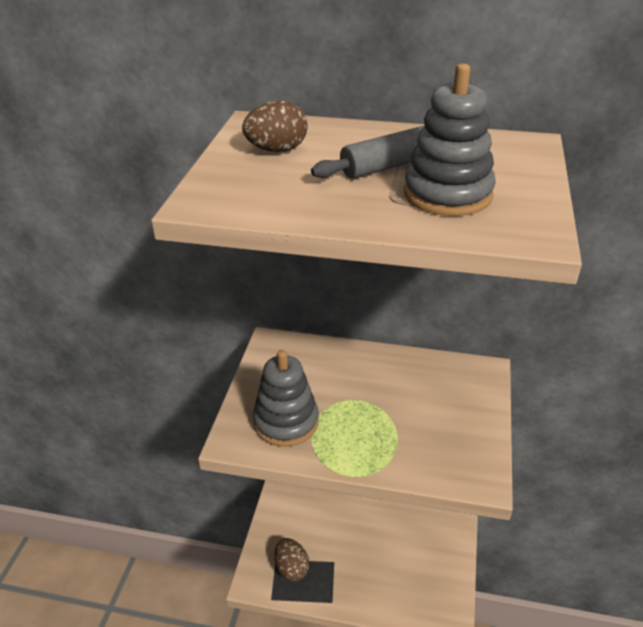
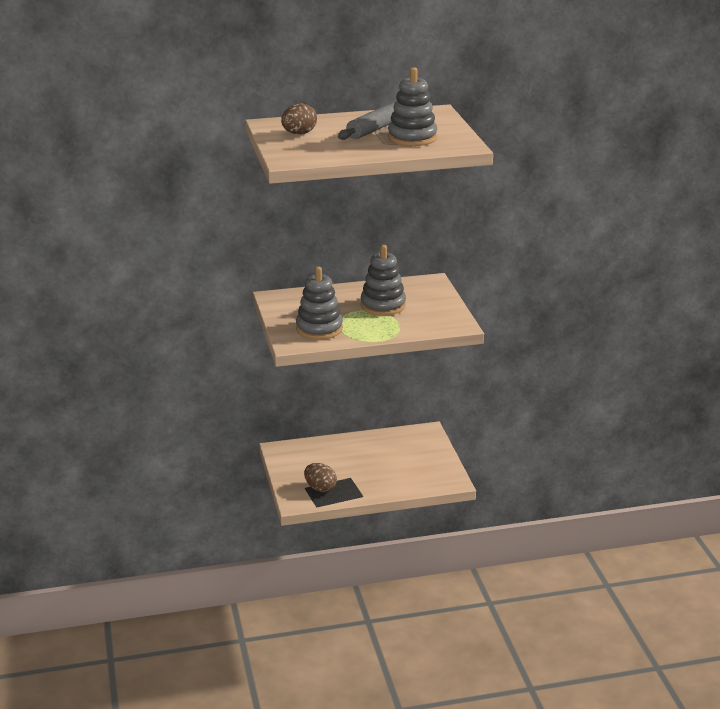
camera: 25 degrees left, 10 degrees down
(394, 401) = (383, 305): none -> grey stacking toy

